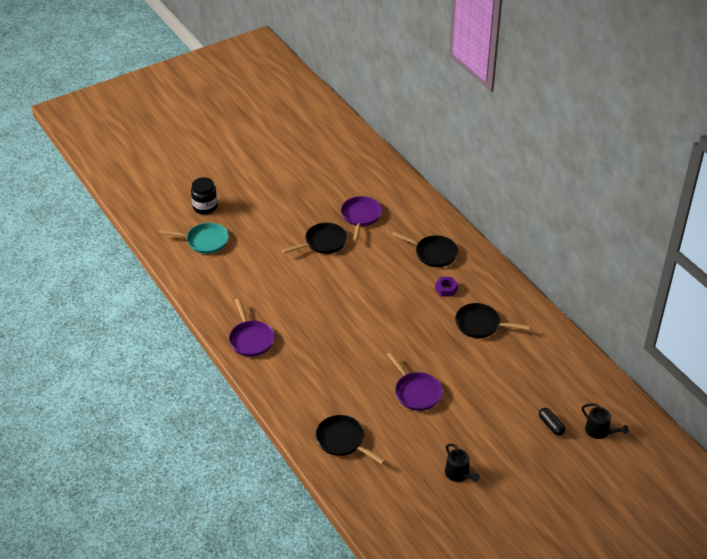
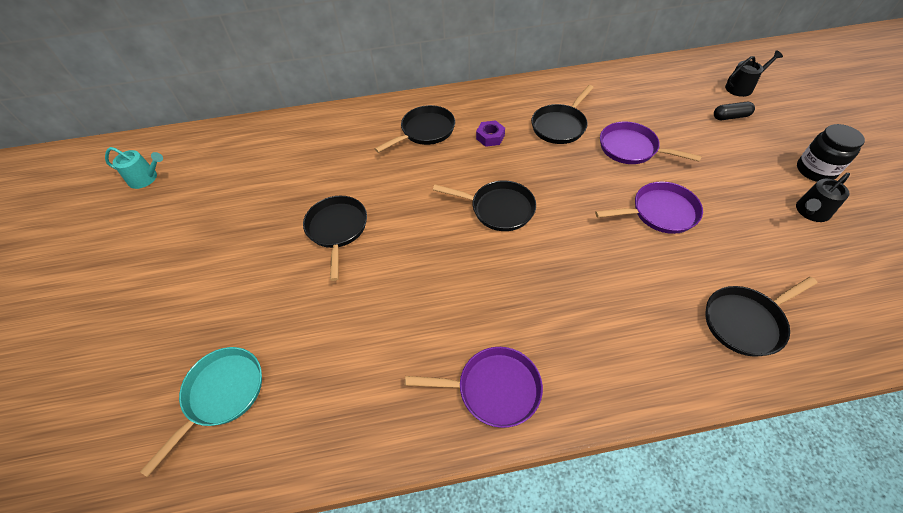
camera: 65 degrees left, 10 degrees up
(205, 207) = (142, 367): black jar -> black jar (815, 170)
(319, 143) = (146, 178): none -> turquoise watering can
(360, 217) = (317, 177): purple pan -> purple pan (631, 148)
(377, 310) = (498, 209): none -> black pan
(459, 474) = (810, 212): black watering can -> black watering can turned 150 degrees clockwise

